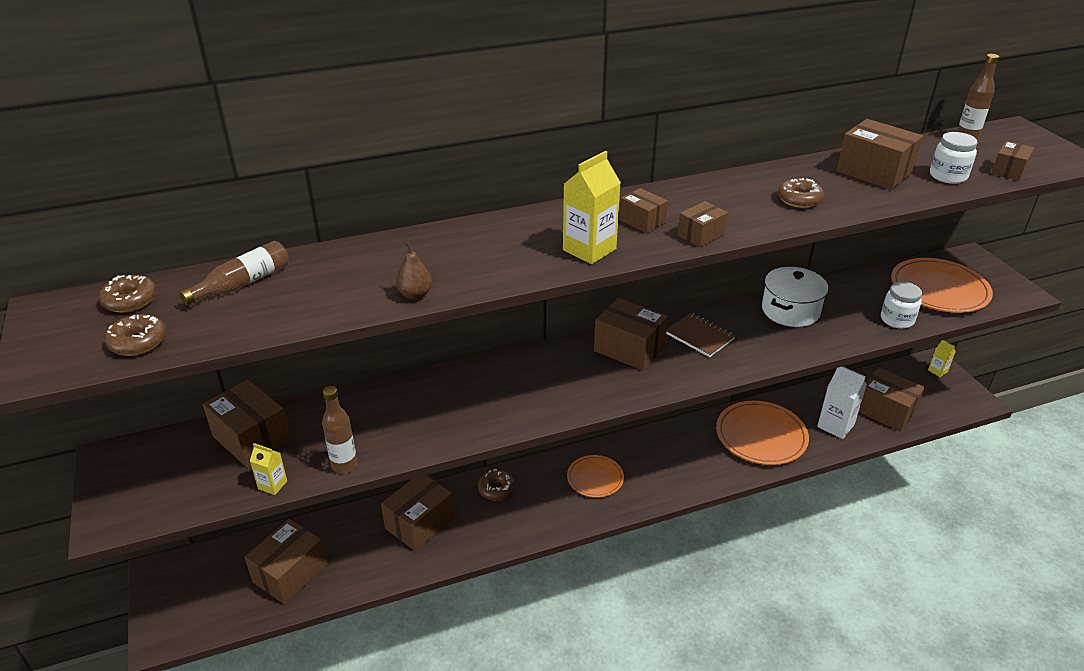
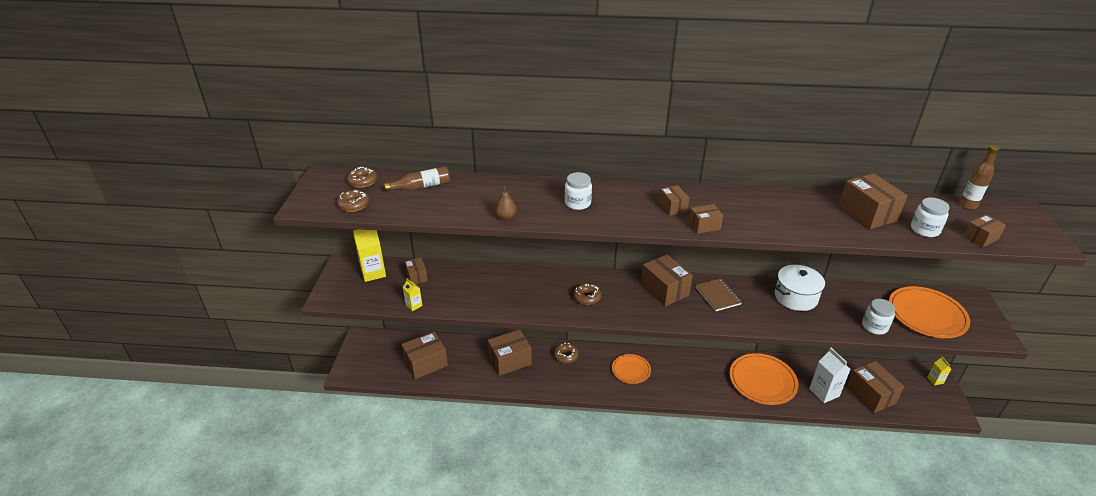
camera: 25 degrees right, 0 degrees up
(252, 438) = (416, 276): brown box -> brown box, size x0.56
(344, 465) = (456, 307): brown bottle -> none
(509, 248) = (577, 203): none -> white jar
(589, 250) = (625, 217): yellow carton -> yellow carton (373, 273)
(799, 199) = (793, 219): brown donut -> brown donut (587, 297)

